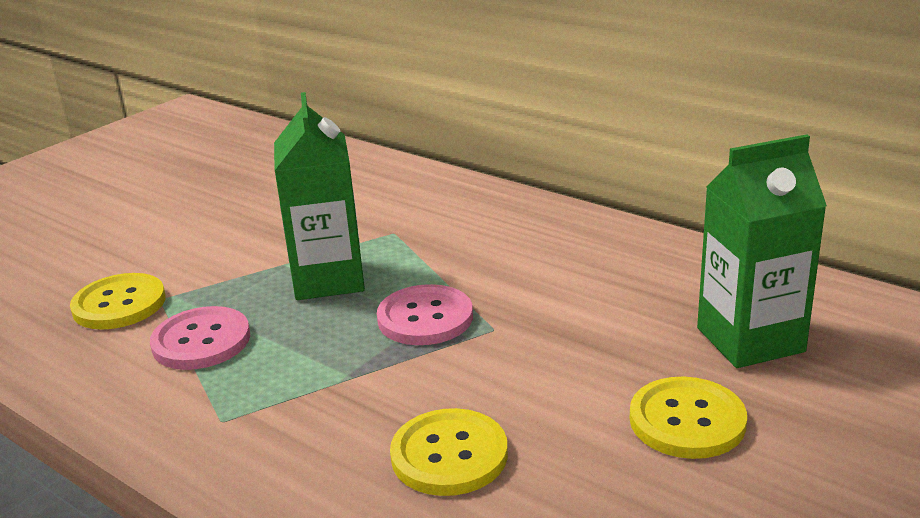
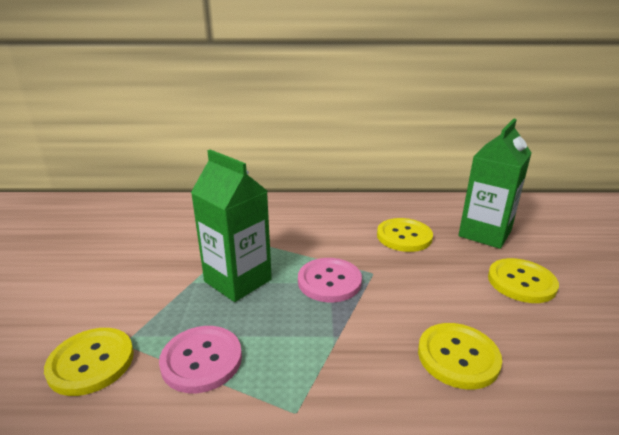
camera: 40 degrees left, 0 degrees up
(610, 300) = (404, 236): none -> yellow button

